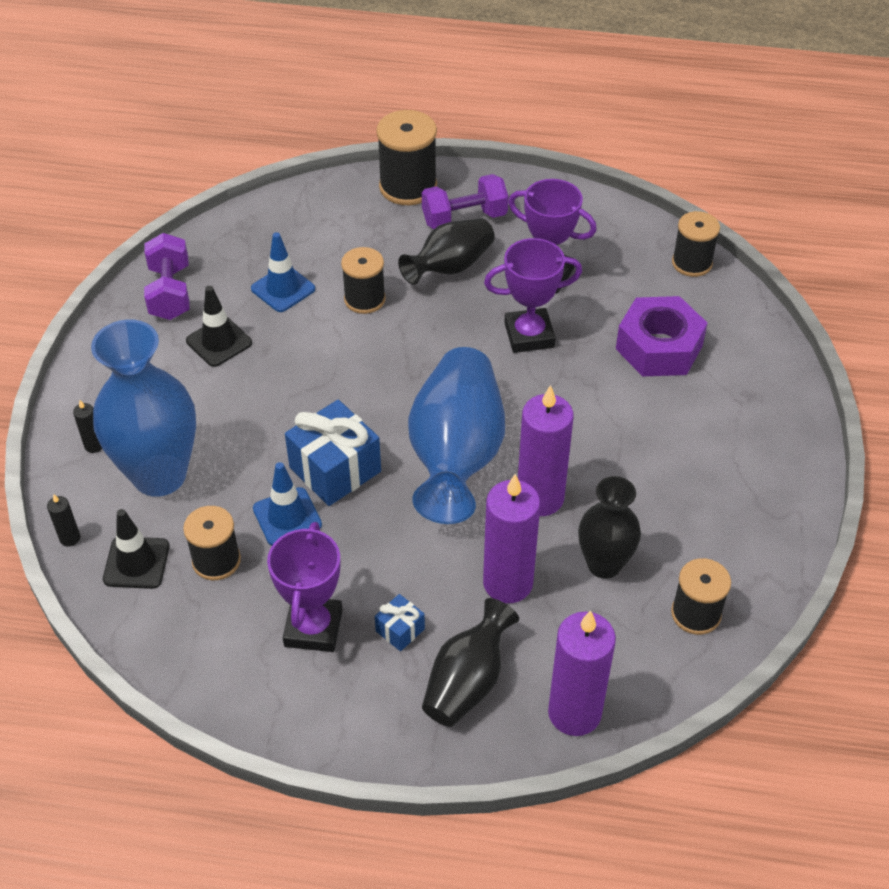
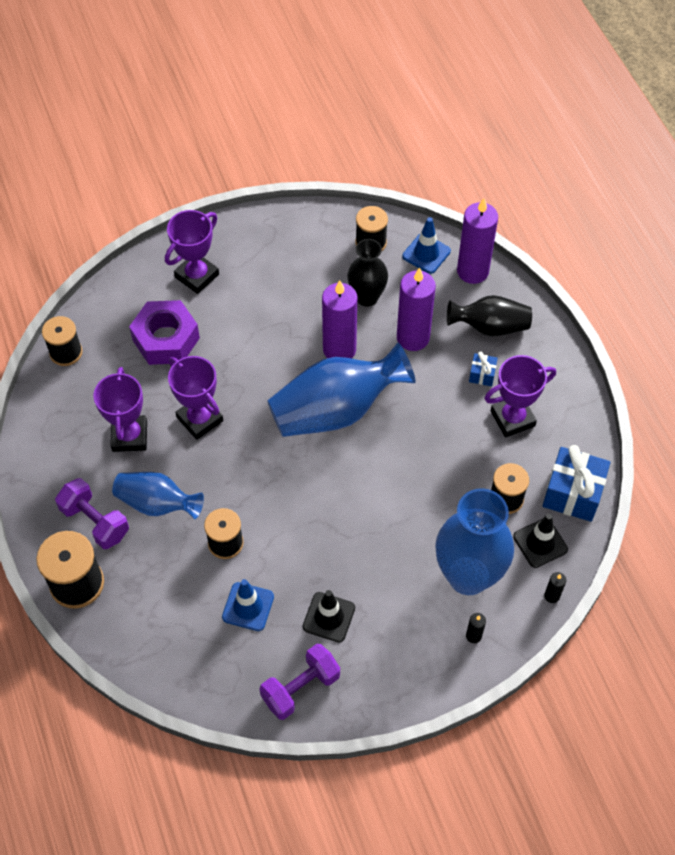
camera: 120 degrees left, 10 degrees up
(287, 517) = (447, 478): blue traffic cone -> blue traffic cone (426, 253)
(335, 469) = (392, 473): blue gift -> blue gift (572, 493)
(450, 267) = (157, 504): black vase -> blue vase
(740, 409) = (197, 276): none -> purple trophy

